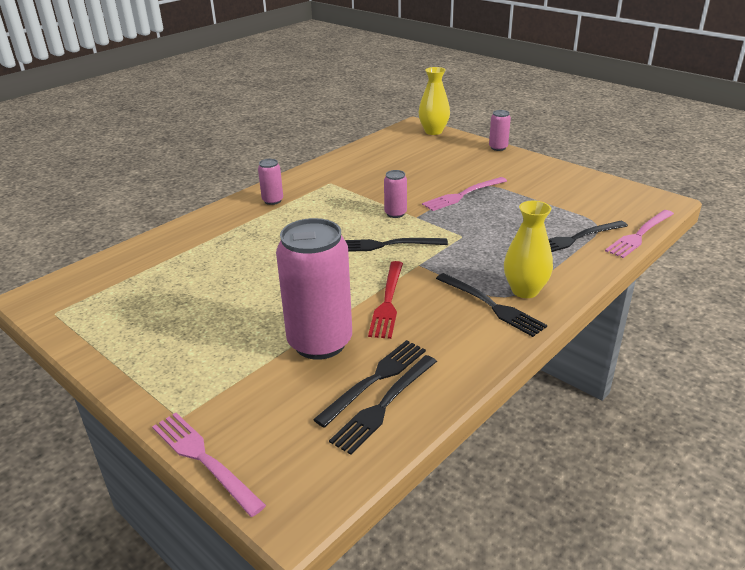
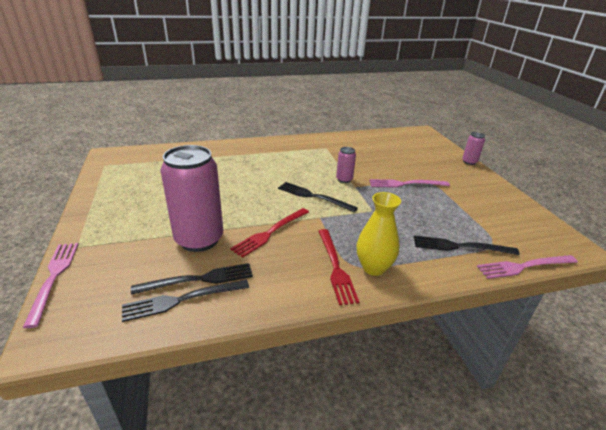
camera: 30 degrees right, 0 degrees up
(272, 200) = (280, 147): pink can -> none
(433, 131) = (432, 138): yellow vase -> none
(492, 306) = (335, 267): black fork -> red fork

